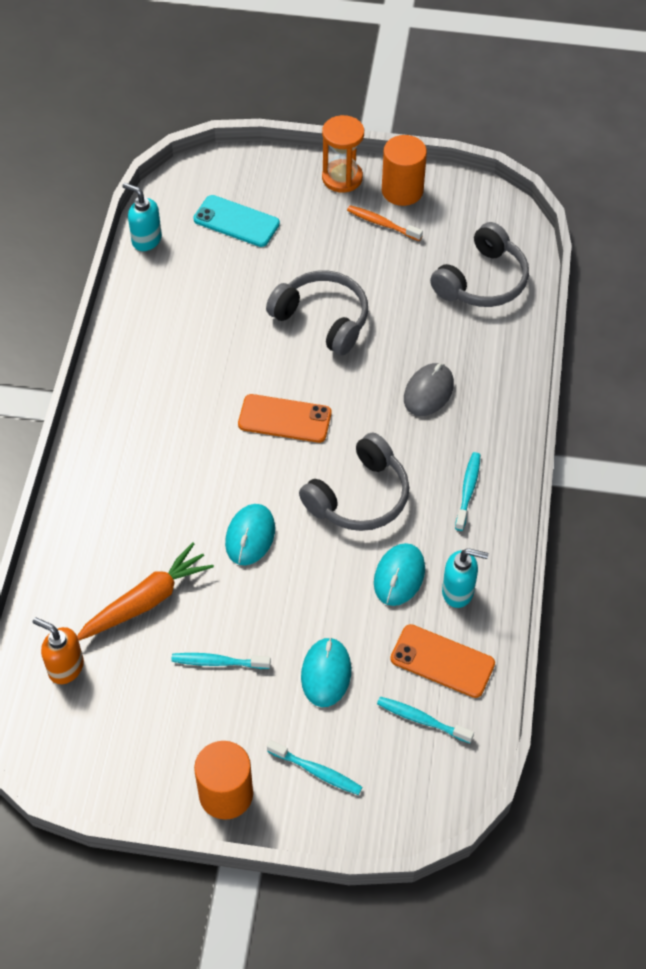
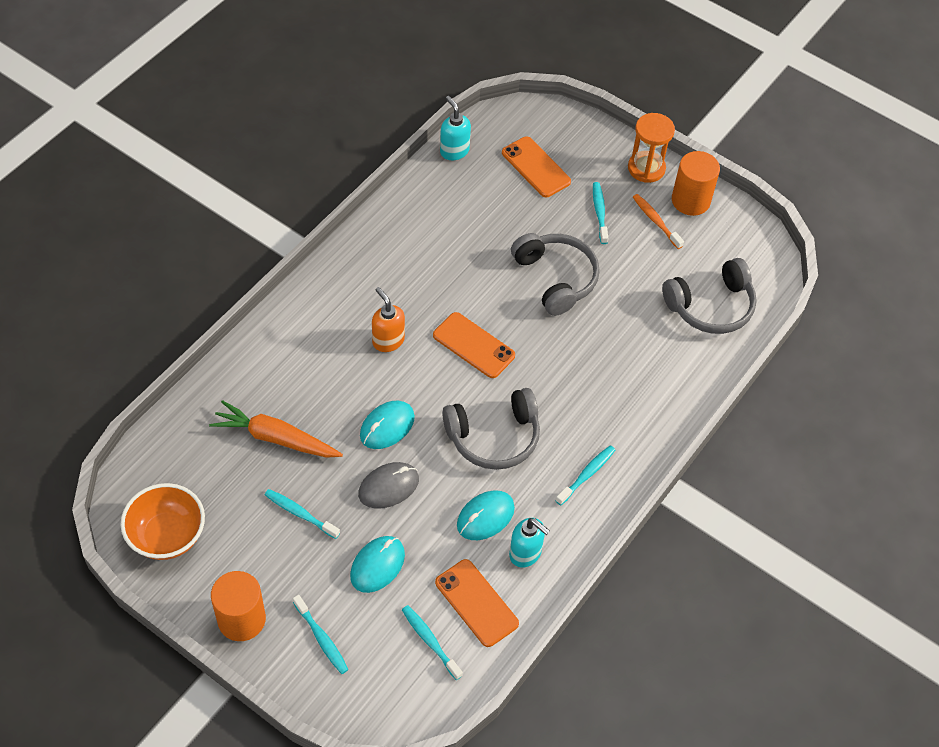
camera: 25 degrees right, 0 degrees up
(65, 667) = (184, 459): orange soap dispenser -> orange soap dispenser (388, 340)
(97, 751) = (167, 536): none -> orange bowl
(146, 601) = (275, 438): orange carrot -> orange carrot turned 150 degrees counterclockwise
(236, 221) = (536, 167): turquoise phone -> orange phone
(324, 238) = (599, 212): none -> turquoise toothbrush
(428, 392) = (606, 378): grey mouse -> grey mouse (388, 487)

